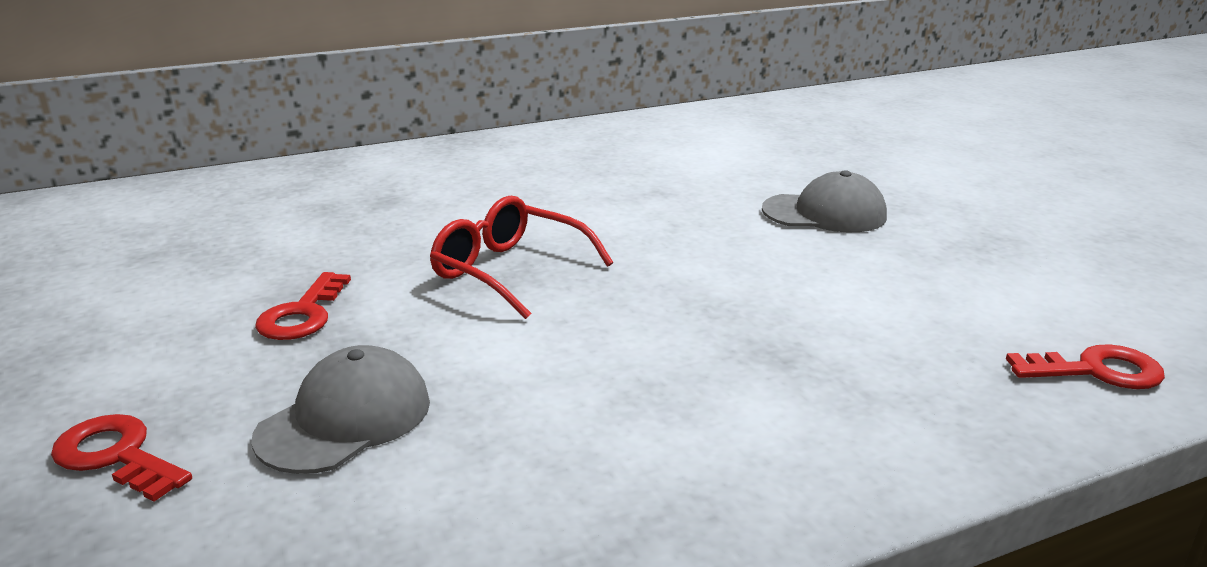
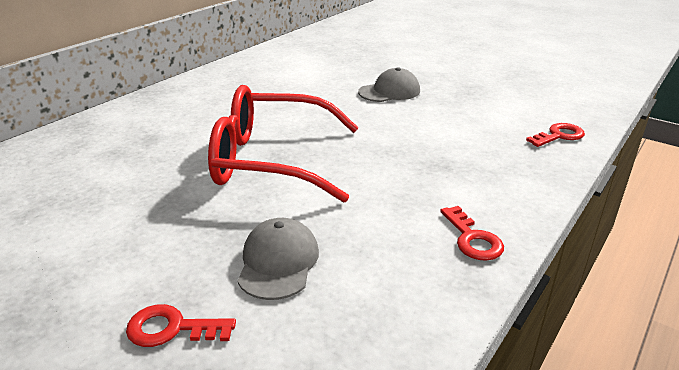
camera: 30 degrees left, 5 degrees up
(303, 314) = (183, 217): red key -> red key (472, 239)
(509, 271) = (271, 160): red glasses -> red glasses, size x1.78

